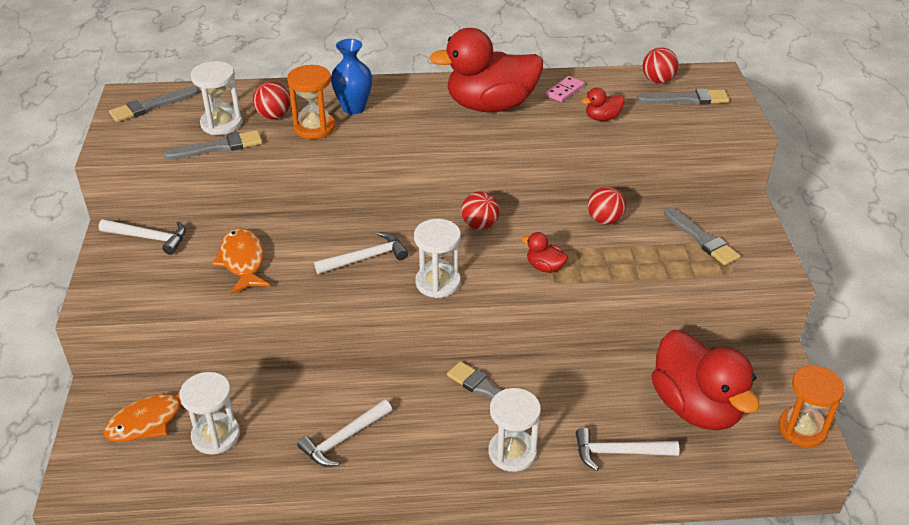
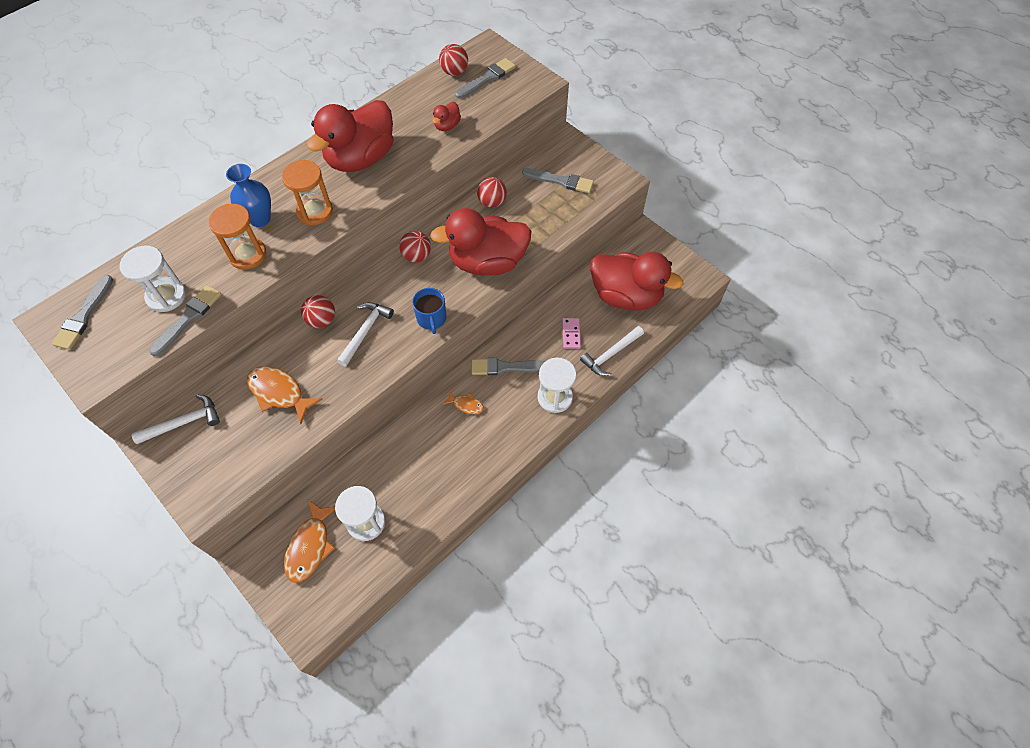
camera: 40 degrees left, 20 degrees up
(274, 116) = (203, 263): red ball -> red ball (322, 320)
(343, 439) = (450, 463): white hammer -> none
(413, 399) = (466, 405): none -> orange fish
(438, 283) = (431, 318): white hourglass -> blue mug
(545, 267) = (487, 262): red duck -> red duck, size x2.43
(564, 91) = (400, 116): pink domino -> pink domino (571, 334)
(802, 429) = (687, 272): orange hourglass -> orange hourglass (314, 211)

